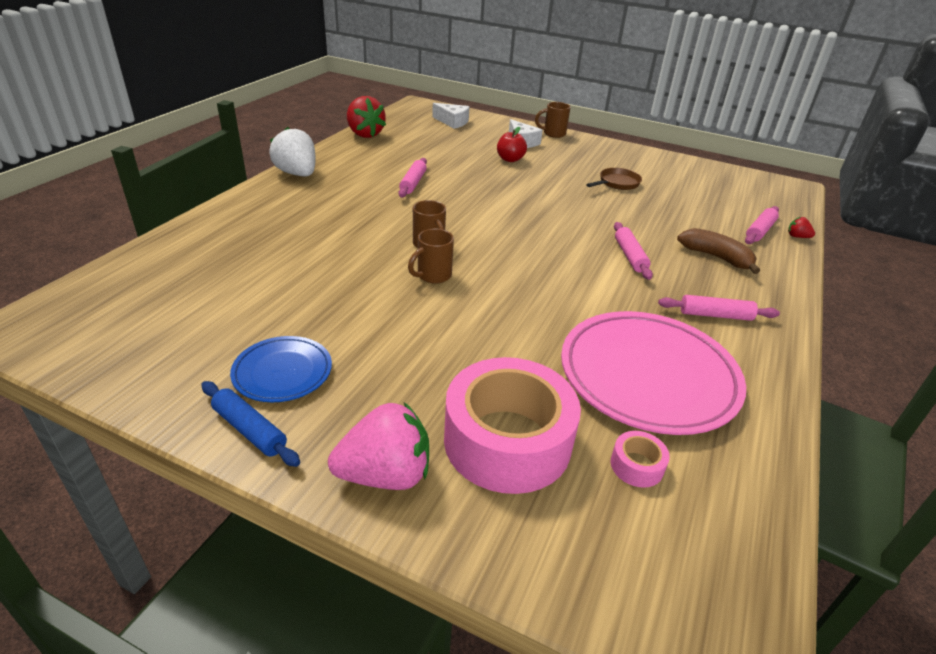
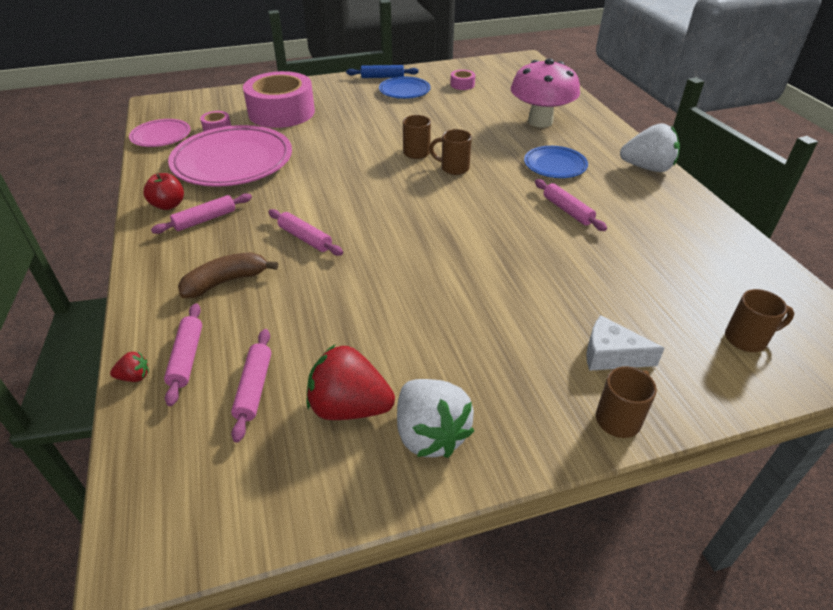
camera: 140 degrees right, 5 degrees up
(199, 335) = (462, 84): none -> pink tape
(260, 240) = (540, 121): none -> pink mushroom
(350, 206) = (555, 165): none -> blue plate
(365, 134) = (737, 243): red strawberry -> red strawberry (349, 407)
(385, 474) = (316, 88): pink strawberry -> none
(452, 122) = (747, 339): white cheese -> brown mug
(510, 159) = (563, 305): red apple -> red apple (168, 205)
(617, 183) = (408, 343): brown pan -> none
(641, 161) = (430, 434): none -> white strawberry
(716, 257) = (226, 282): brown banana -> brown banana turned 150 degrees clockwise
(721, 204) = (254, 388): none -> pink rolling pin
(743, 503) = (161, 136): none -> pink plate

